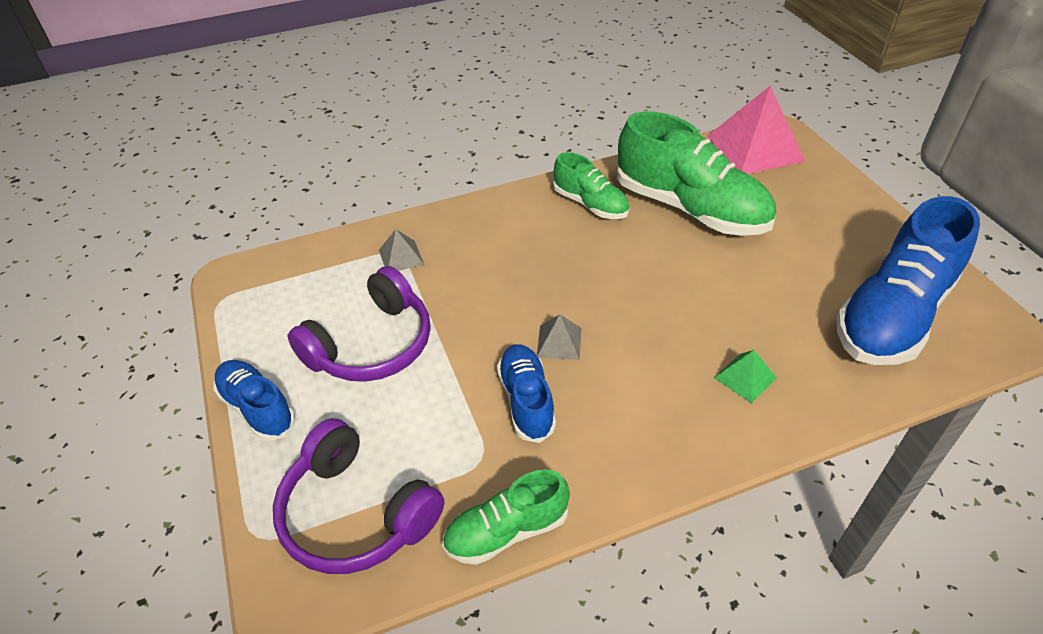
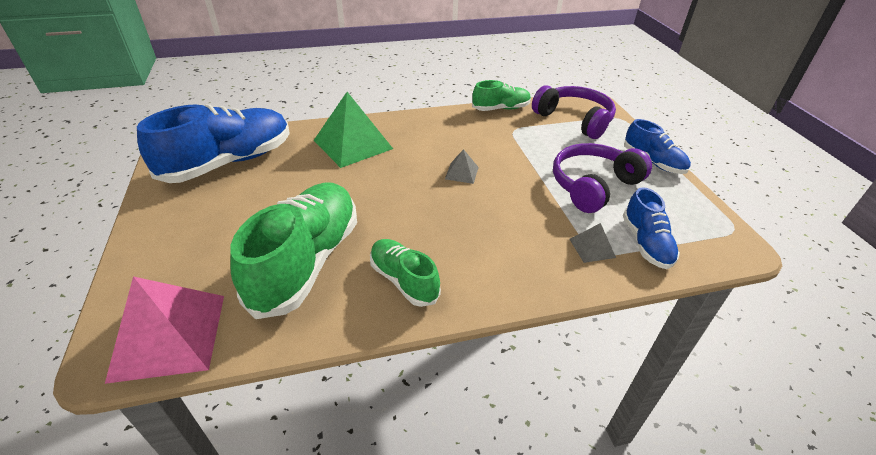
camera: 175 degrees left, 5 degrees down
(526, 401) = (487, 148): blue shoe -> blue shoe (646, 243)
(690, 208) = (306, 261): green shoe -> green shoe turned 60 degrees clockwise
(745, 377) = (353, 144): green pyramid -> green pyramid, size x2.16

